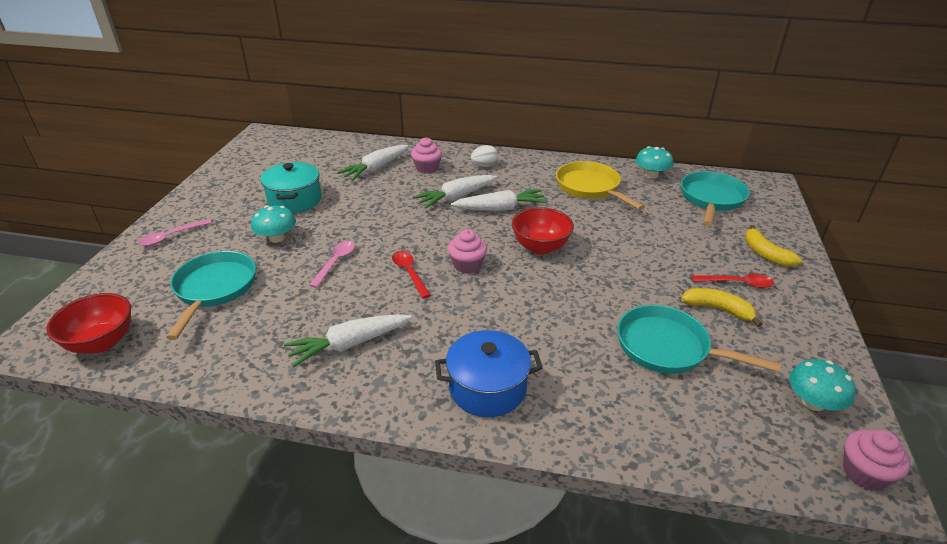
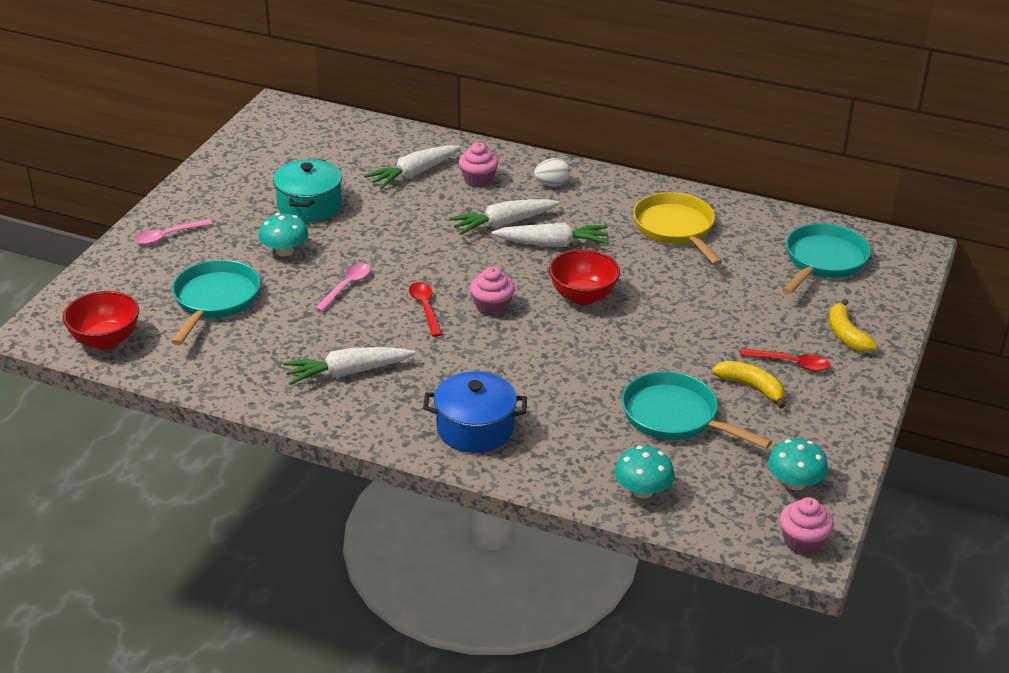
camera: 10 degrees right, 0 degrees up
(651, 175) = (764, 220): turquoise mushroom -> turquoise mushroom (642, 491)

